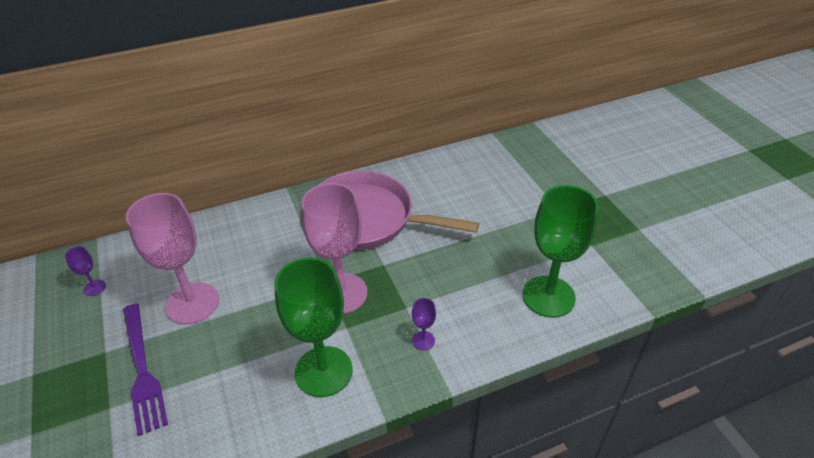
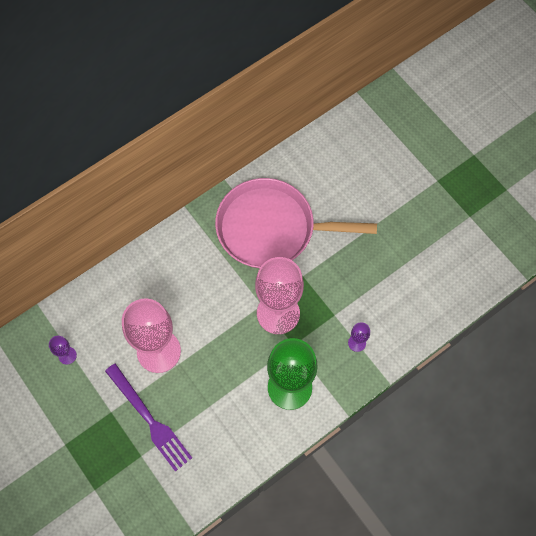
camera: 15 degrees left, 25 degrees up
(548, 296) = (444, 278): green goblet -> none

